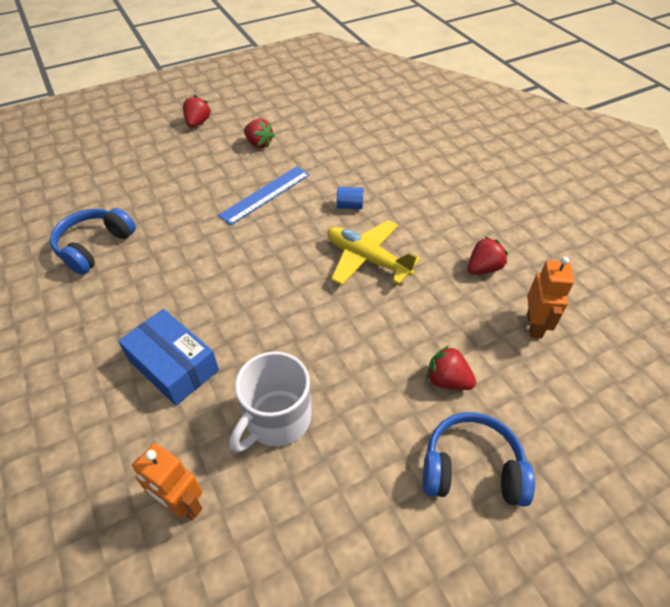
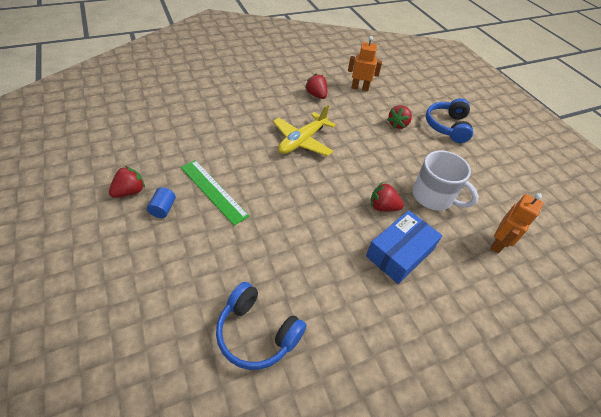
camera: 90 degrees left, 0 degrees up
(197, 123) = (58, 245): red strawberry -> red strawberry (383, 207)
(265, 195) = (213, 191): blue ruler -> green ruler
(349, 206) = (243, 142): blue cylinder -> blue cylinder (163, 209)

